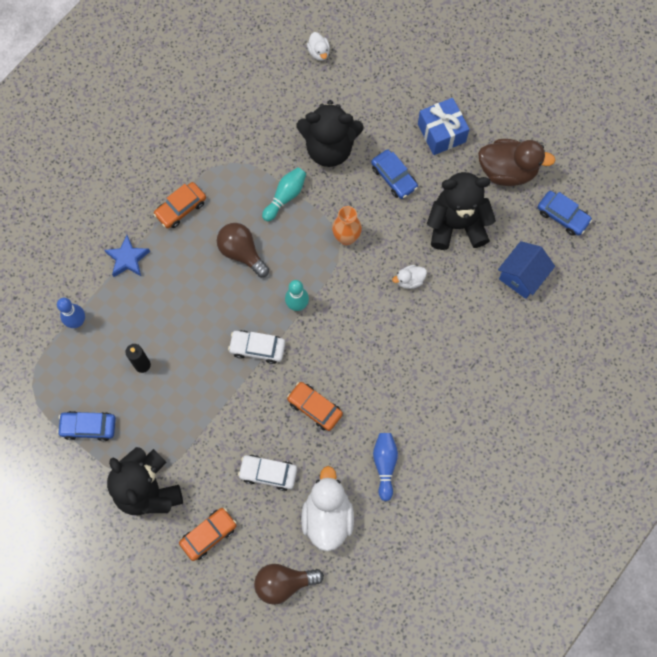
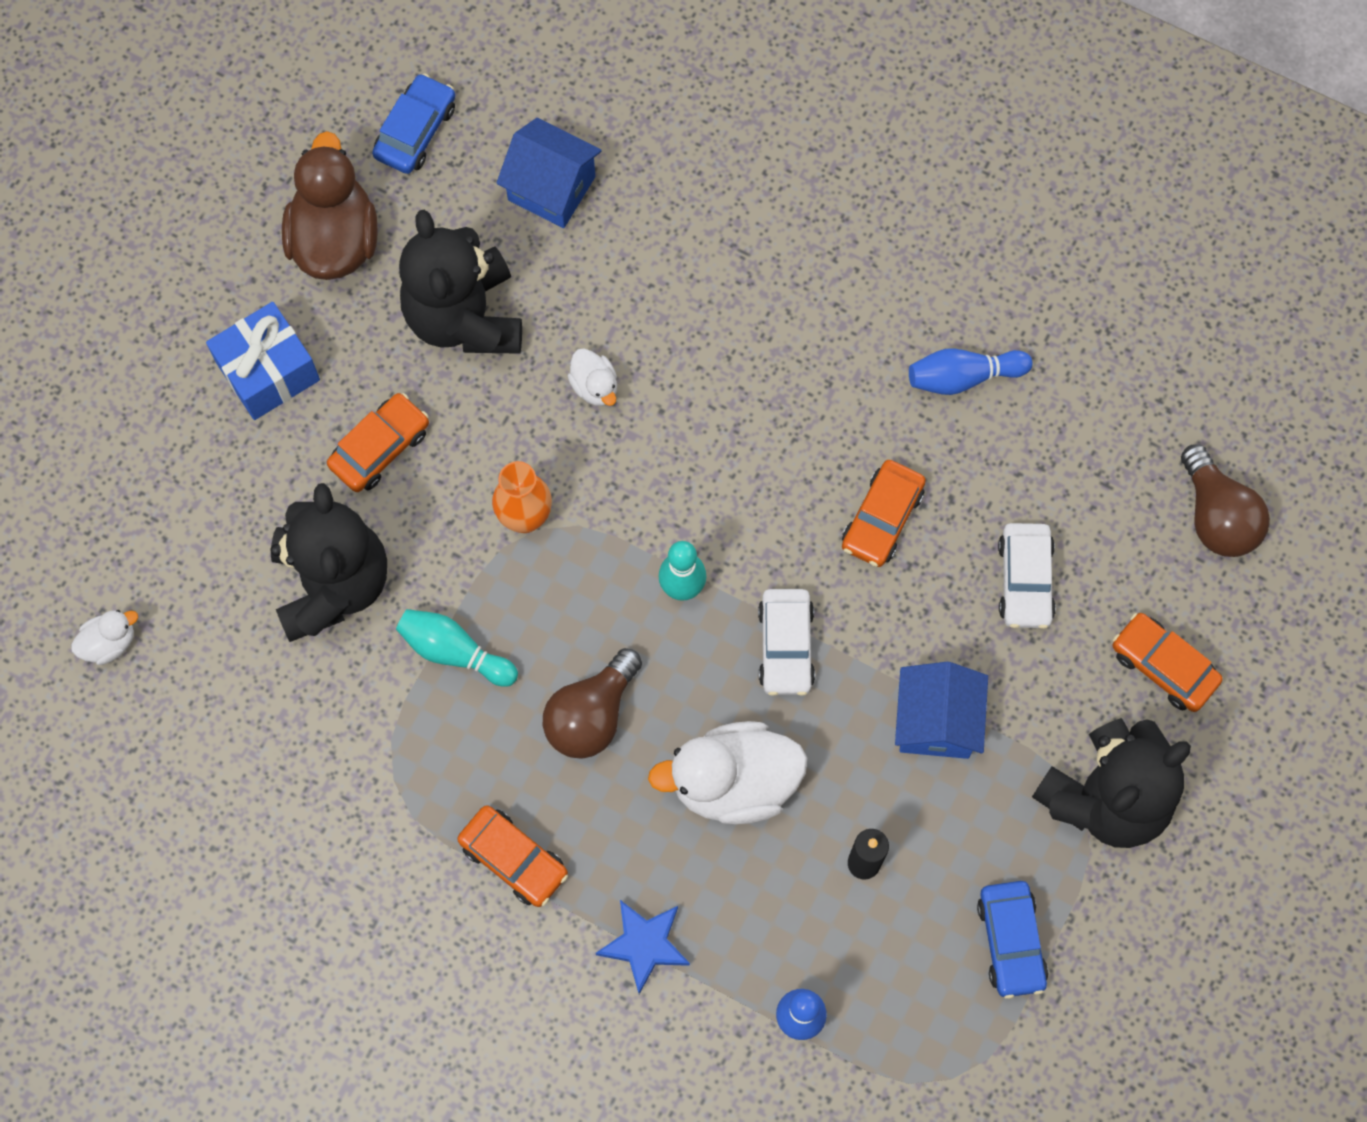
camera: 100 degrees left, 0 degrees up
(204, 413) = (936, 722): none -> blue house
(327, 516) = (1080, 461): white duck -> white duck (733, 782)
(394, 177) = (380, 447): blue car -> orange car

